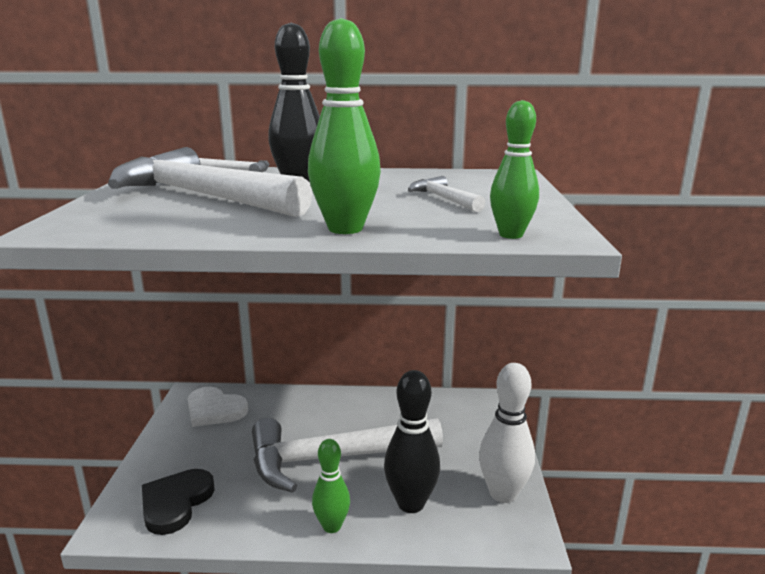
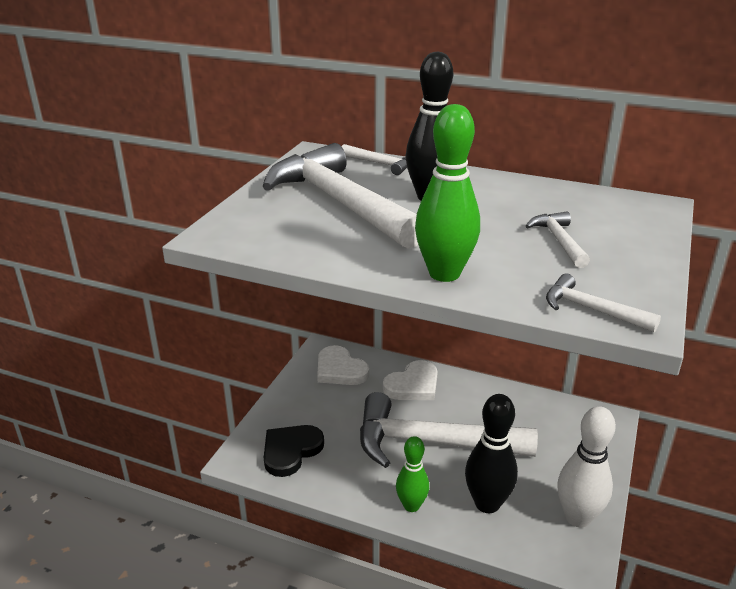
camera: 20 degrees right, 10 degrees up
(297, 409) = (413, 385): none -> white heart
(511, 235) = (591, 310): green bowling pin -> white hammer

